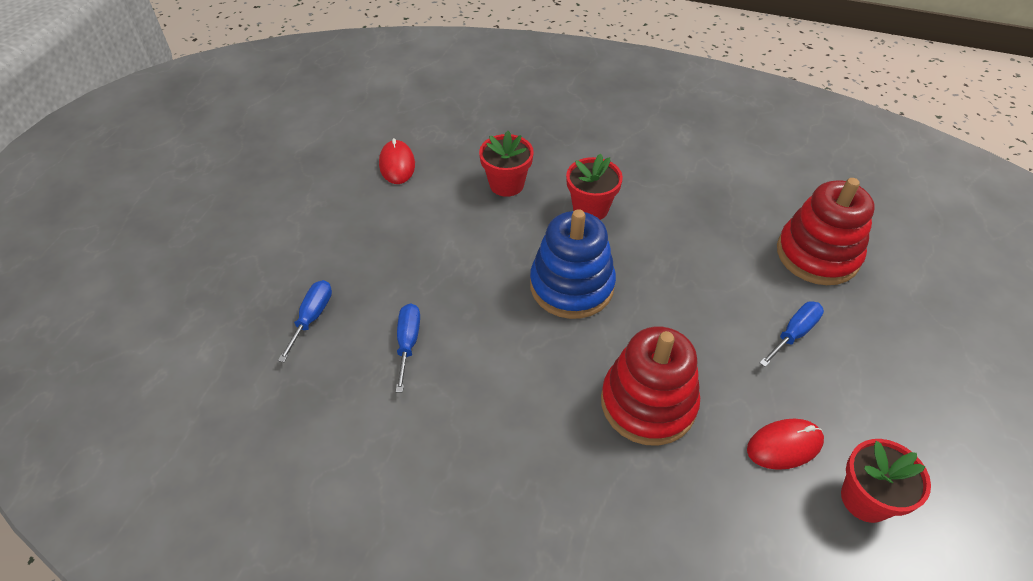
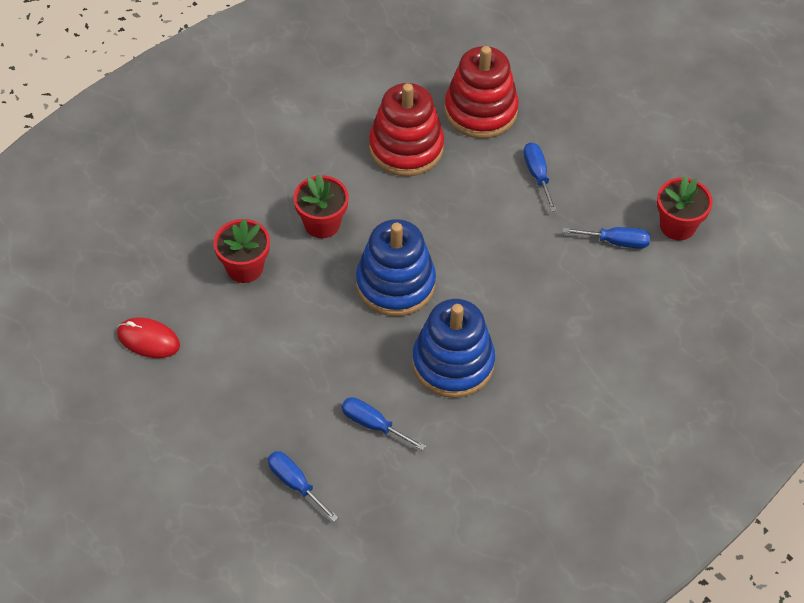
camera: 60 degrees left, 5 degrees up
(519, 372) = (453, 363): none -> blue stacking toy
(648, 403) = (534, 298): red stacking toy -> red stacking toy (406, 147)
(784, 445) = (616, 242): red mouse -> blue screwdriver

